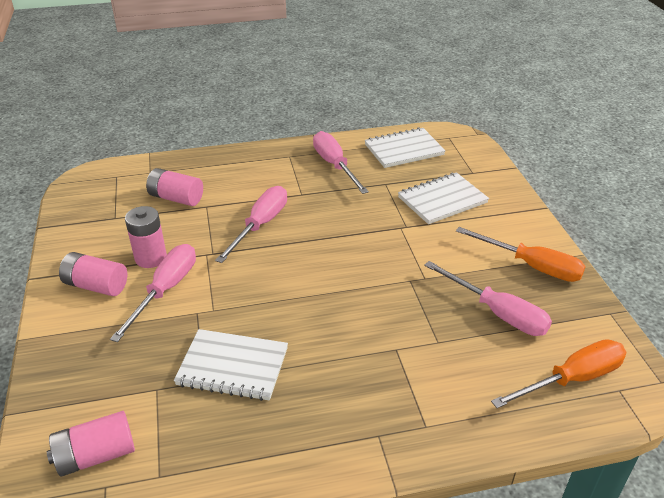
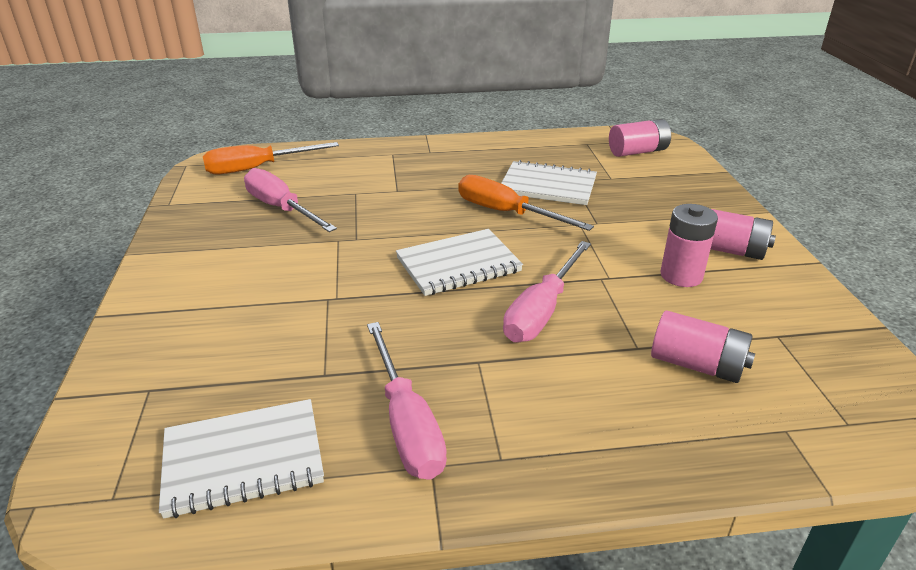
camera: 175 degrees left, 5 degrees down
(166, 290) = (641, 242): pink screwdriver -> none
(442, 200) = (247, 335): white notebook -> white notebook (458, 265)
(531, 266) = (203, 244): orange screwdriver -> orange screwdriver (506, 213)

